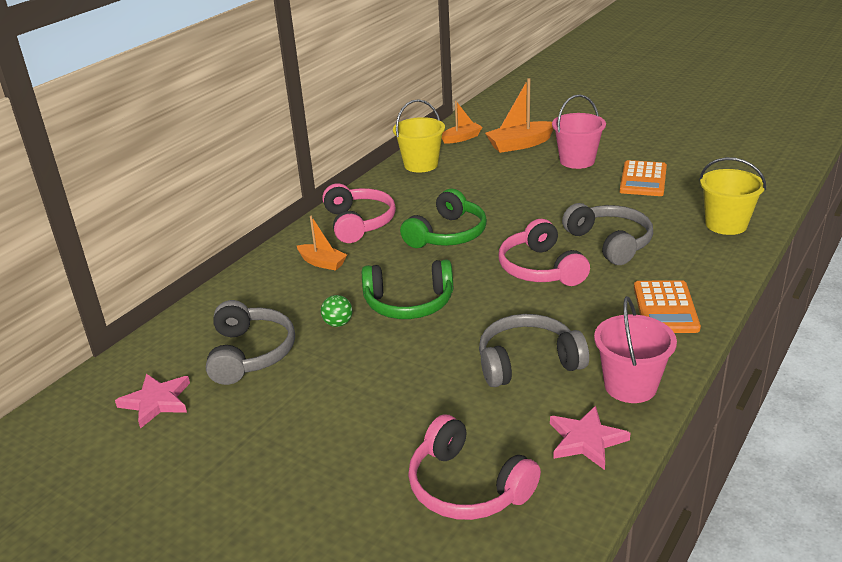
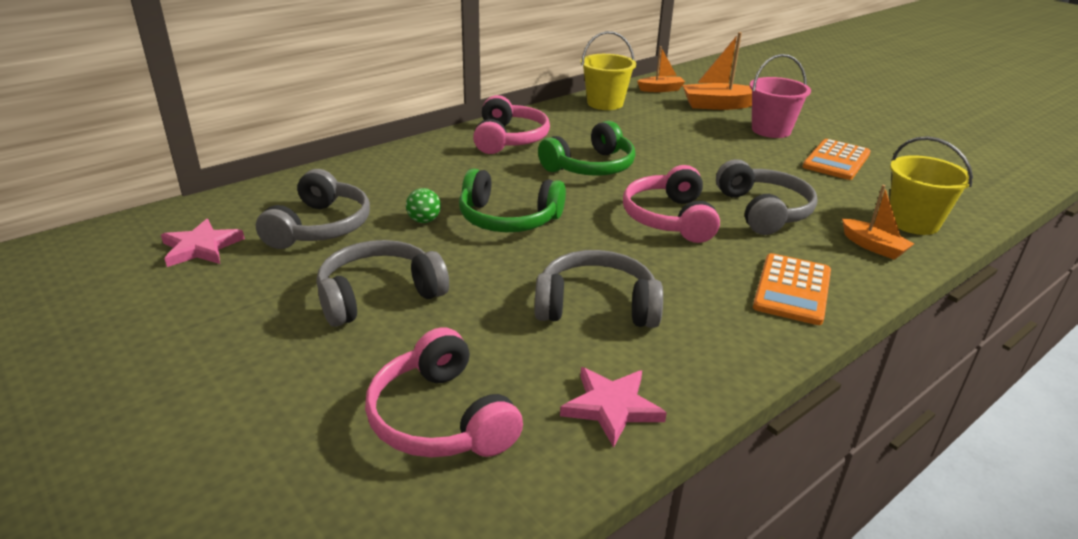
camera: 15 degrees right, 0 degrees up
(322, 263) = (449, 165): orange boat -> orange boat (873, 247)
(348, 402) = (379, 295): none -> grey headphones
(630, 386) = (701, 361): pink bucket -> none

